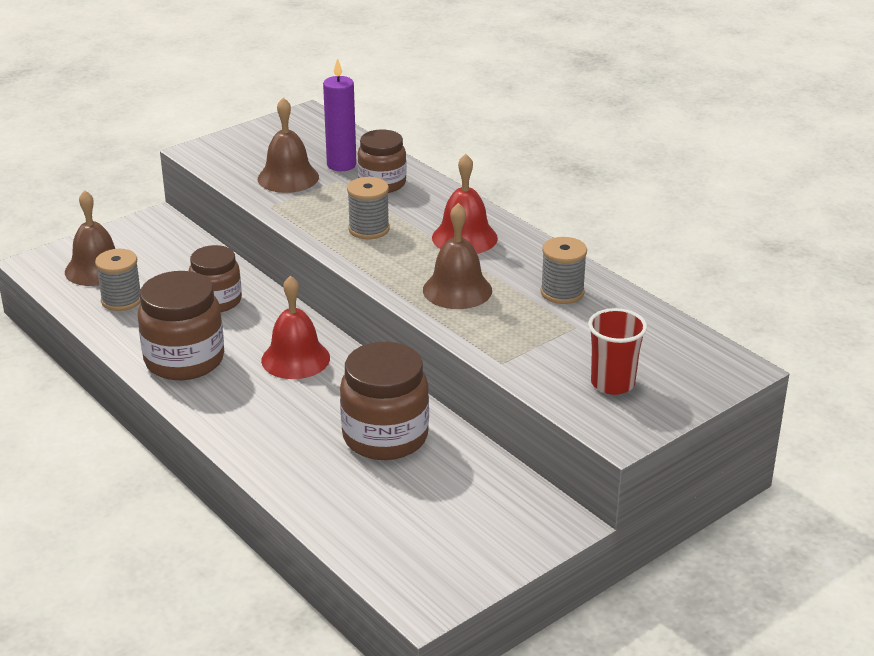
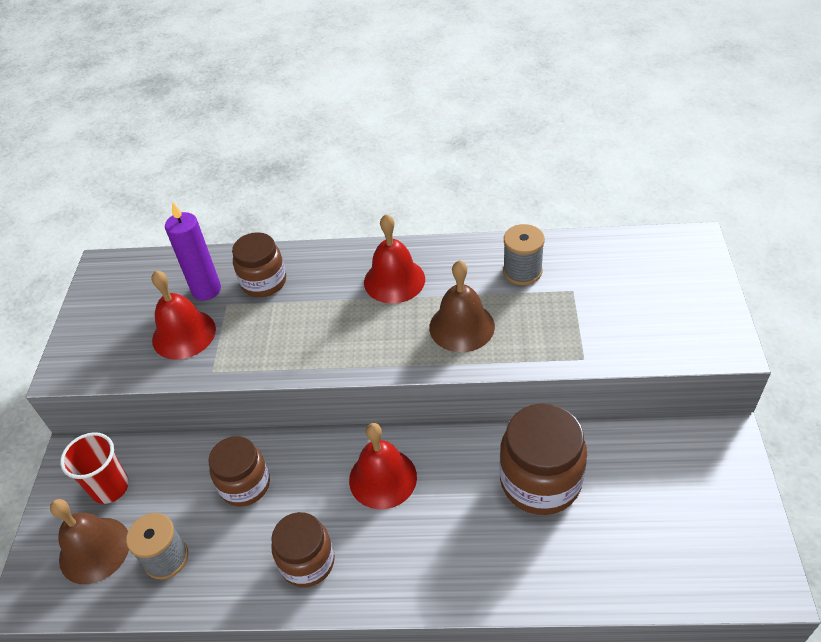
camera: 45 degrees left, 15 degrees up
(184, 360) = (307, 562): brown jar -> brown jar, size x0.66
(288, 178) = (184, 334): brown bell -> red bell
(369, 229) = (320, 329): grey spool -> none
(612, 383) = (662, 313): red cup -> red cup (110, 487)

